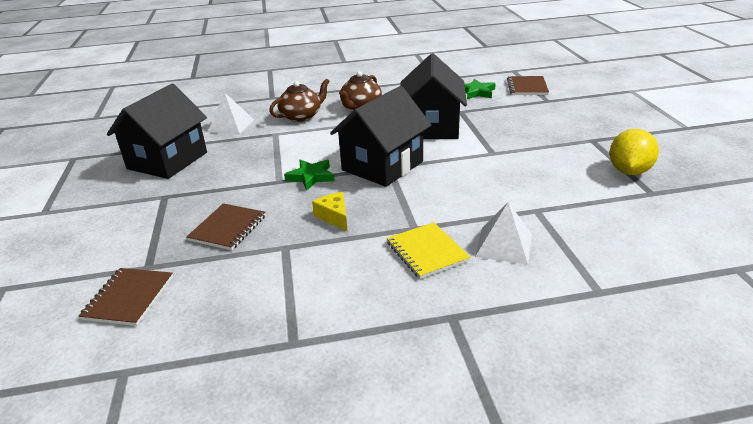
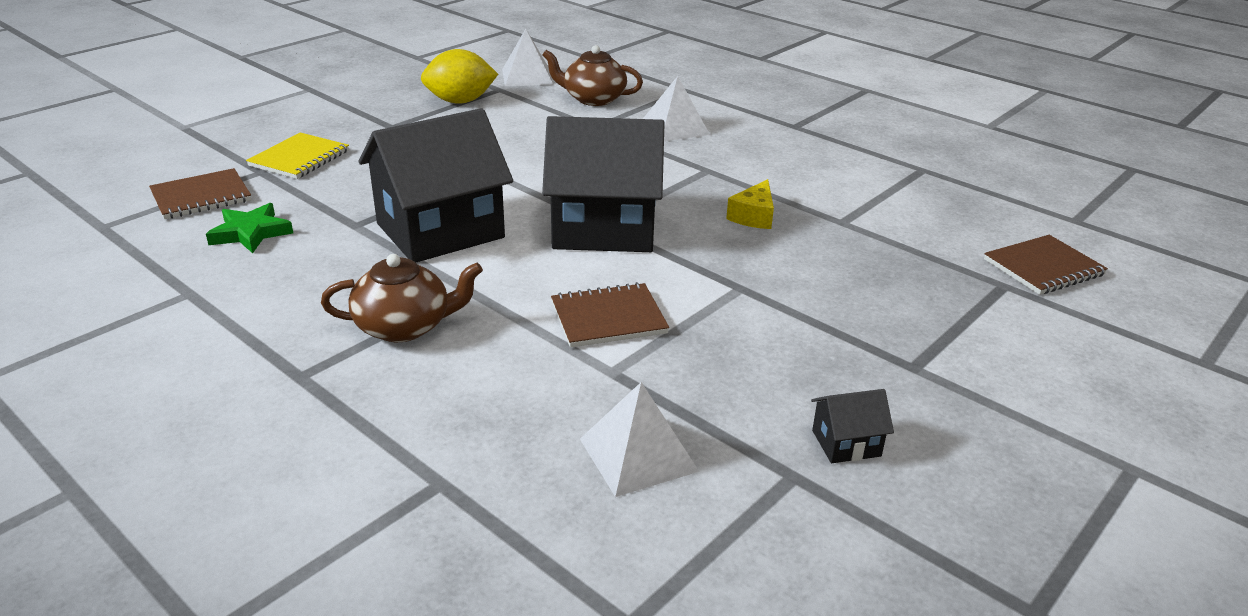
camera: 130 degrees left, 0 degrees up
(167, 161) = (846, 443): black house -> black house, size x0.40
(228, 228) = (876, 271): brown notebook -> brown notebook (608, 318)
(301, 116) = (508, 379): brown teapot -> brown teapot (593, 99)
(311, 177) = (697, 268): green star -> none
(427, 252) = (734, 154): yellow notebook -> yellow notebook (299, 158)
(682, 214) = (527, 76): none -> white pyramid

